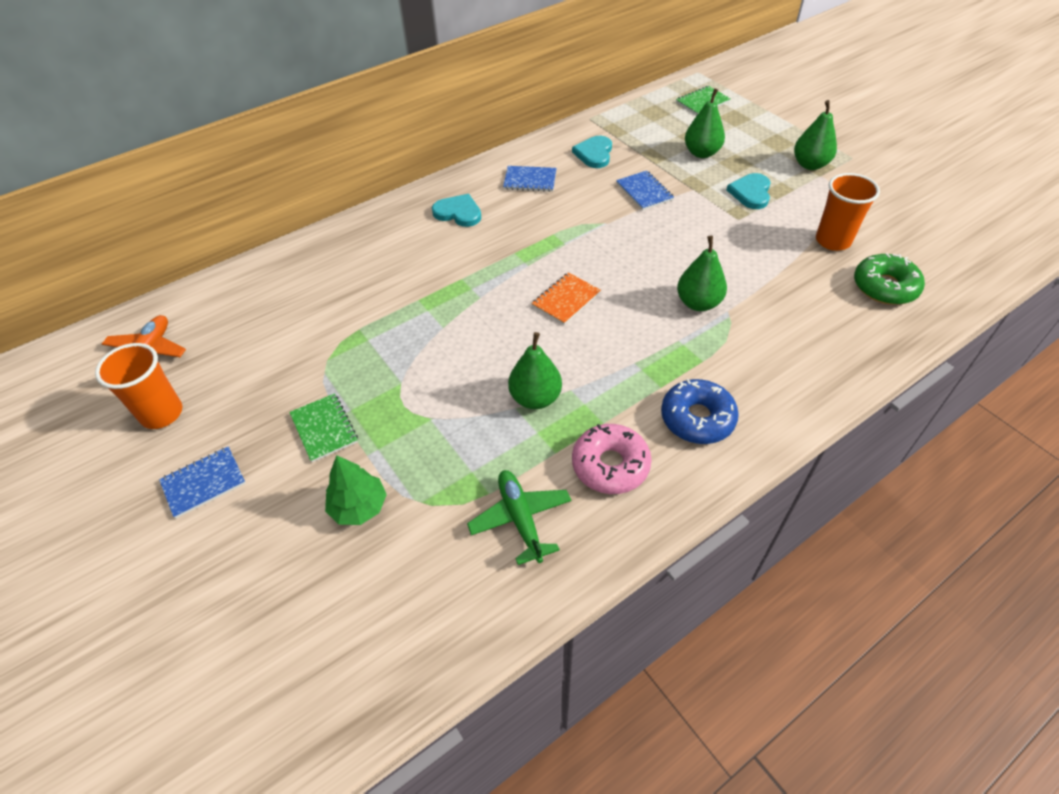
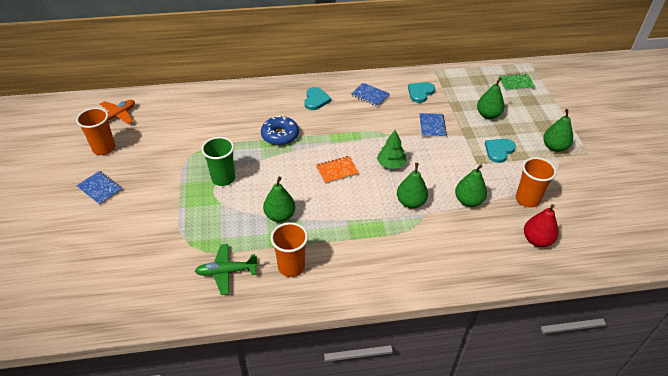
camera: 25 degrees right, 5 degrees down
(203, 483) = (100, 188): blue notebook -> blue notebook turned 45 degrees clockwise
(324, 428) = (168, 186): green notebook -> none
(359, 507) = (157, 230): green tree -> green tree (391, 164)
(405, 379) = (223, 178): none -> green cup
(458, 213) = (316, 100): turquoise heart -> turquoise heart turned 45 degrees clockwise
(520, 519) = (226, 272): green plane -> green plane turned 105 degrees counterclockwise
(610, 465) = (291, 267): pink donut -> orange cup
(697, 418) = (357, 264): blue donut -> blue donut (280, 135)
(767, 271) = (468, 201): none -> green pear
(884, 287) = (537, 240): green donut -> red pear

